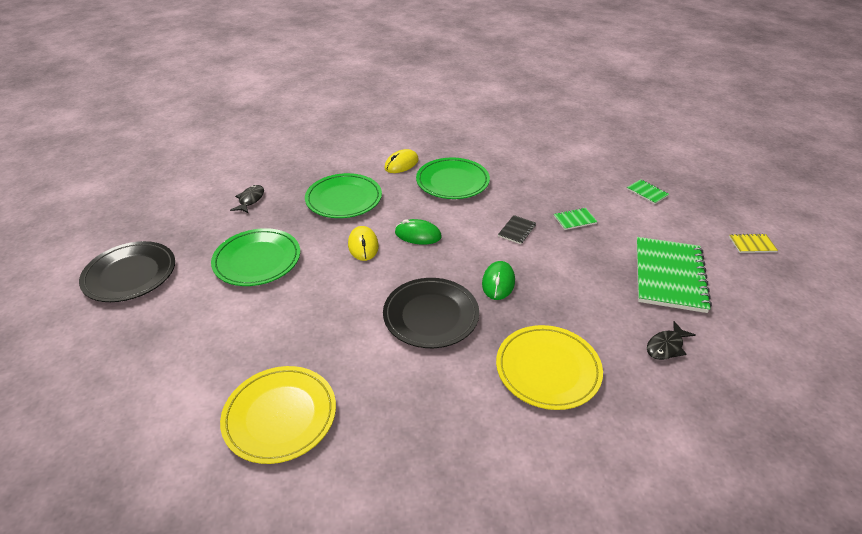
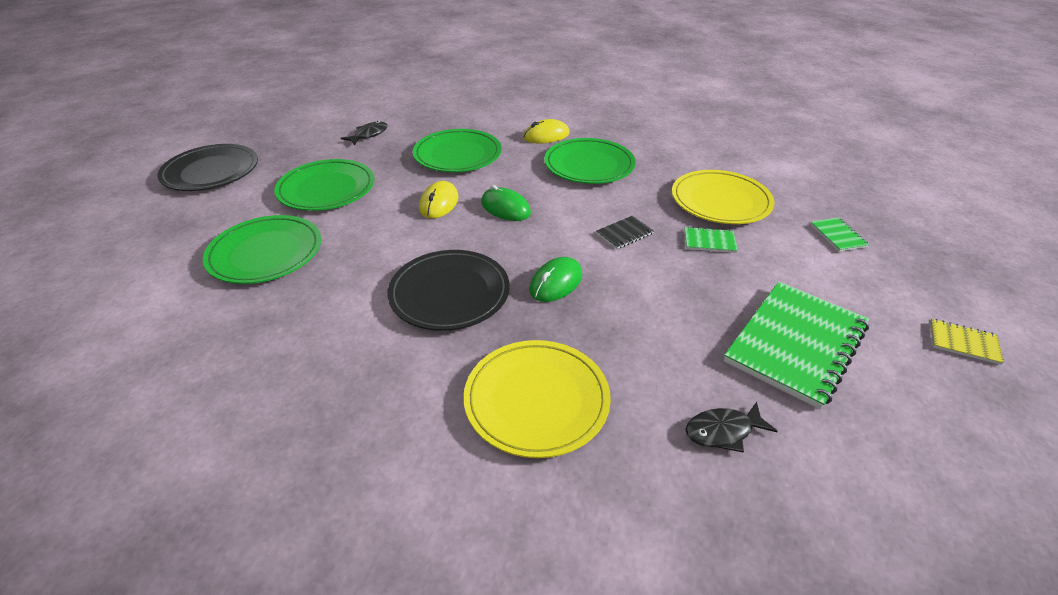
camera: 25 degrees right, 0 degrees up
(255, 332) = (265, 253): none -> green plate
(280, 416) = (215, 341): yellow plate -> yellow plate (720, 201)

